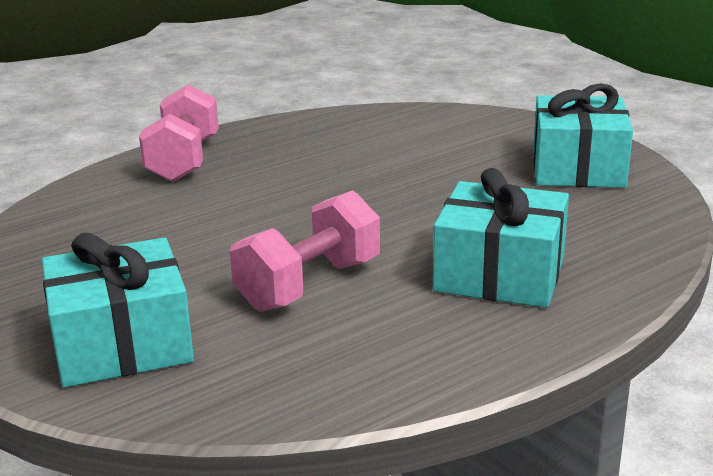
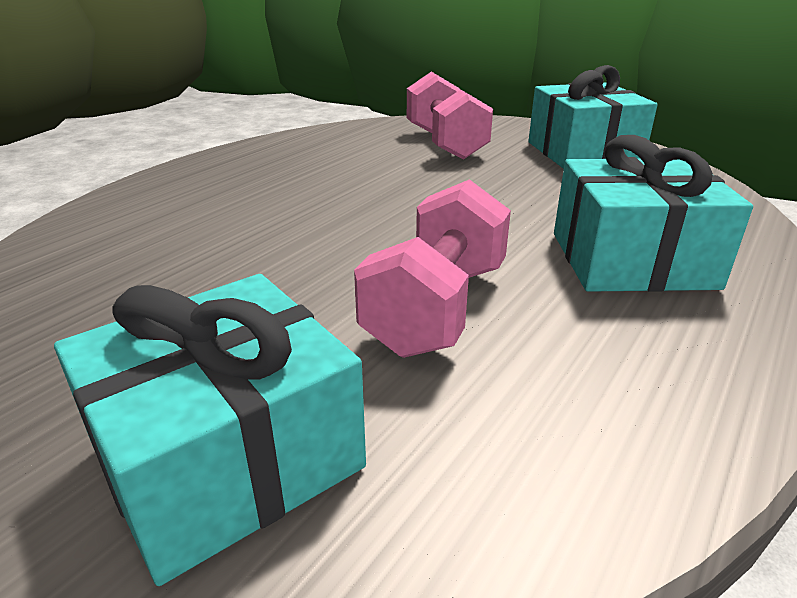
camera: 20 degrees left, 5 degrees up
(183, 161) = (182, 187): pink dumbbell -> pink dumbbell (445, 144)

